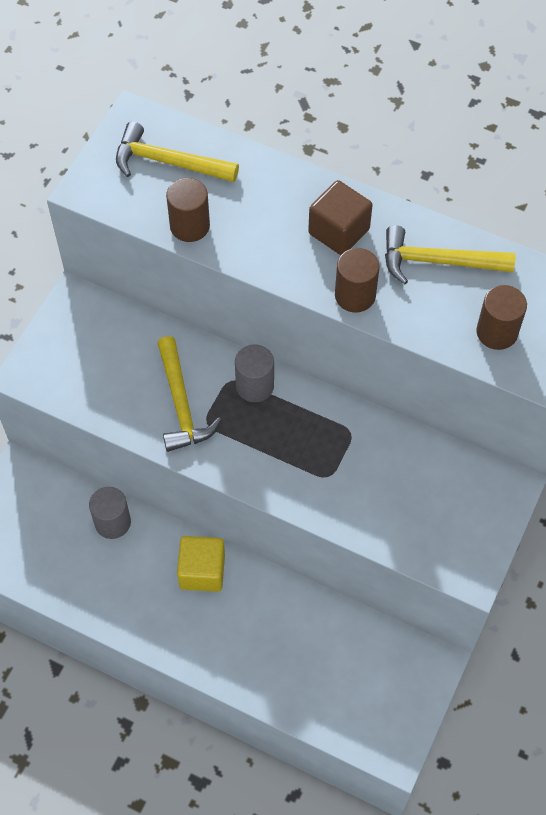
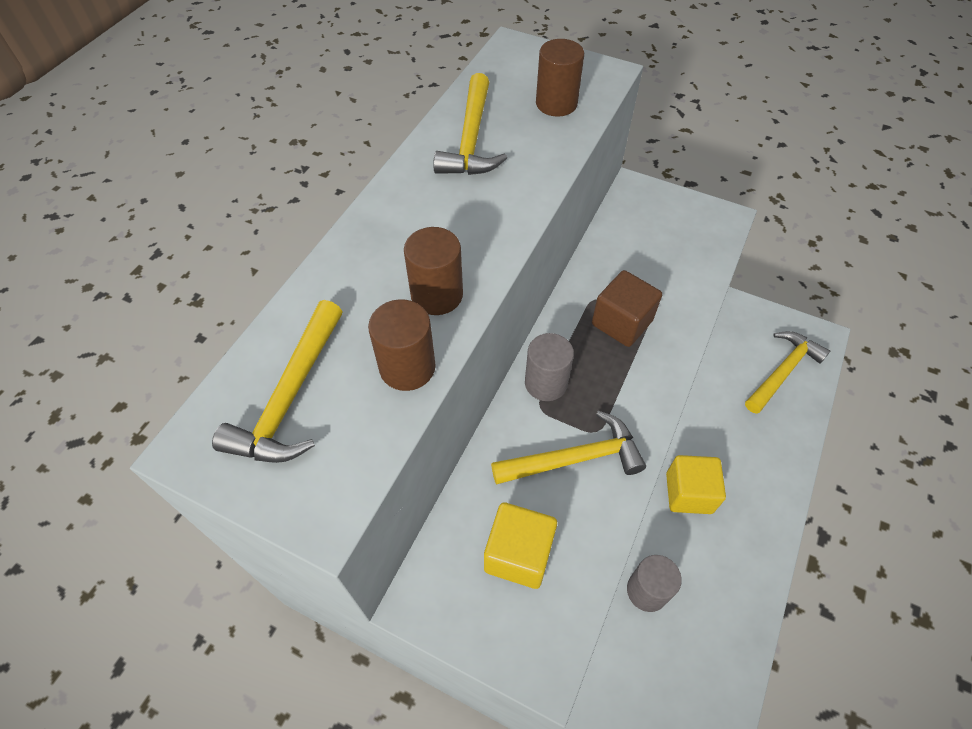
camera: 90 degrees left, 5 degrees down
(104, 361) = (518, 554): none -> yellow cube
(339, 231) = (426, 216): brown cube -> brown cube (622, 322)
(344, 695) = (782, 371): none -> yellow hammer
(355, 295) = (516, 204): brown cylinder -> brown cylinder (437, 295)

